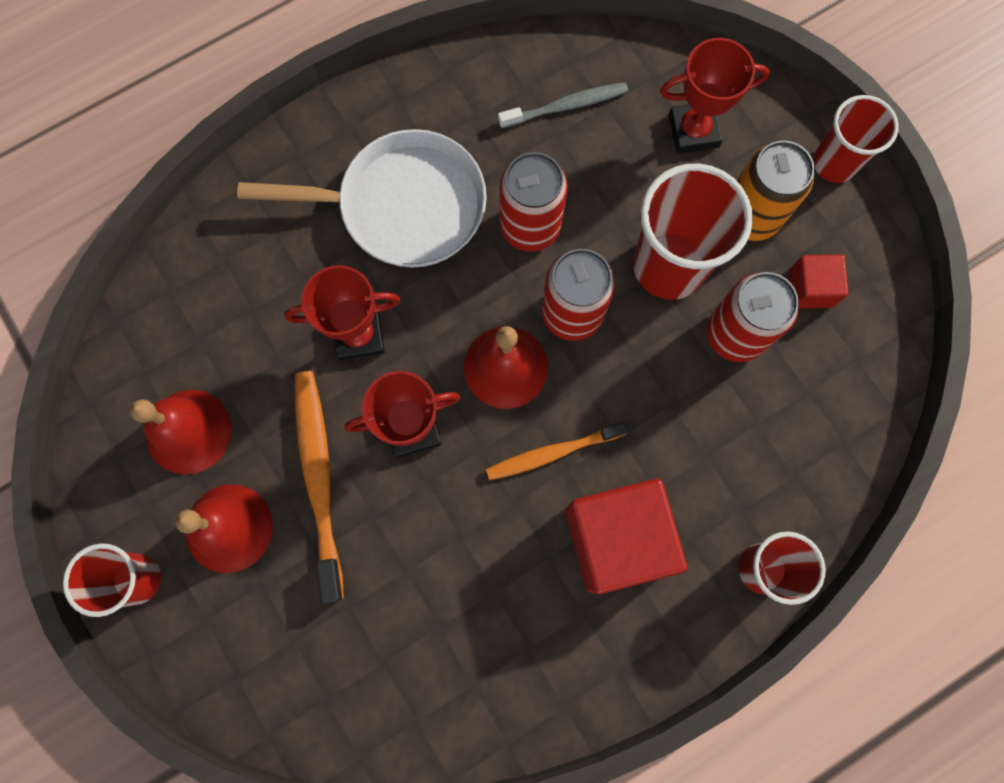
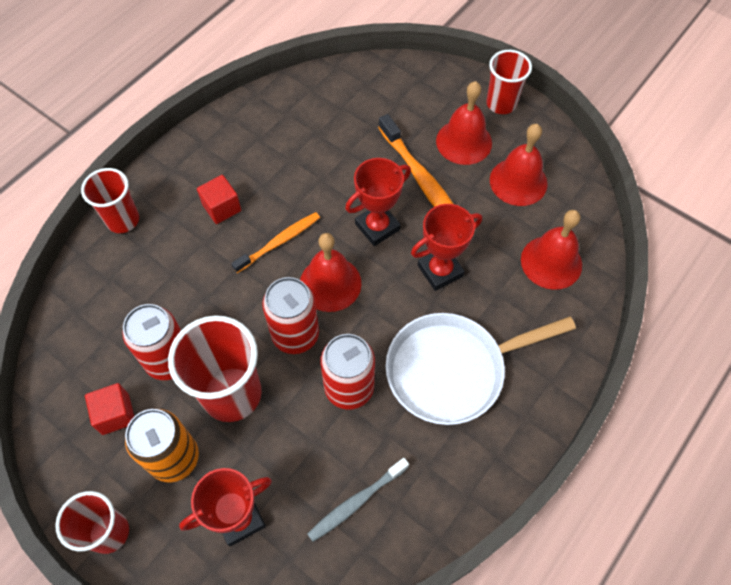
camera: 160 degrees right, 15 degrees down
(213, 297) = (551, 262): none -> red bell
(617, 539) = (222, 207): red cube -> red cube, size x0.51

